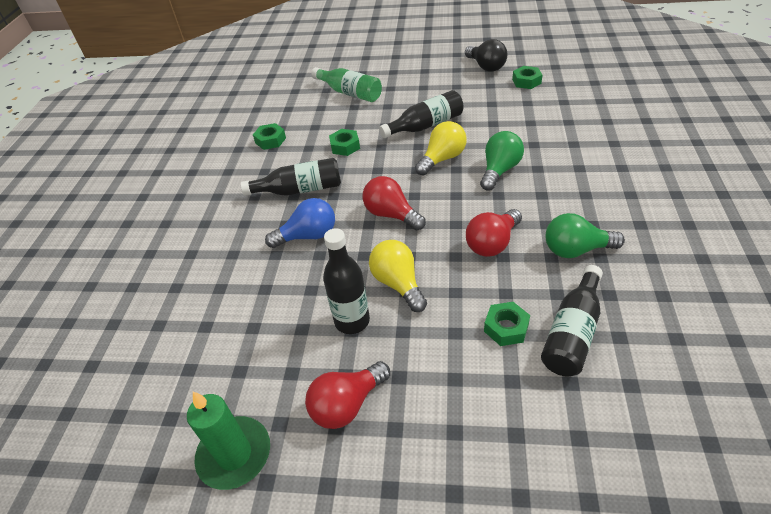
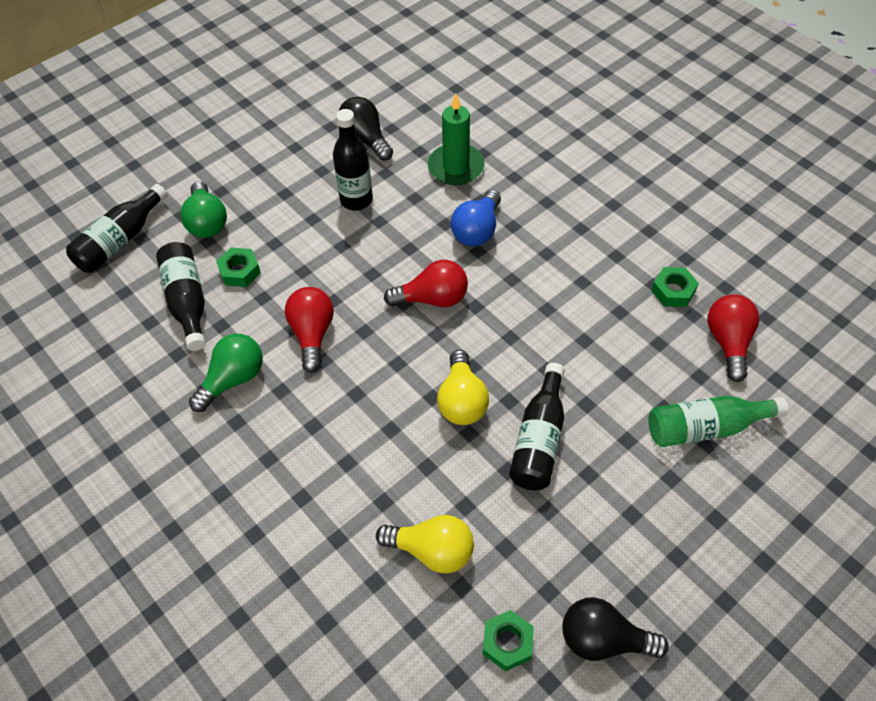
camera: 130 degrees right, 10 degrees up
(234, 454) = (336, 100): green candle -> green candle (456, 167)
(272, 377) = (365, 139): none -> black light bulb
(300, 190) = (551, 262): black bottle -> black bottle (120, 240)
(345, 146) = (585, 341): green nut -> none
(347, 405) = (300, 159): red light bulb -> red light bulb (728, 342)
(398, 284) = (354, 246): yellow light bulb -> yellow light bulb (432, 551)
(499, 170) = (385, 429): green light bulb -> green light bulb (207, 222)

